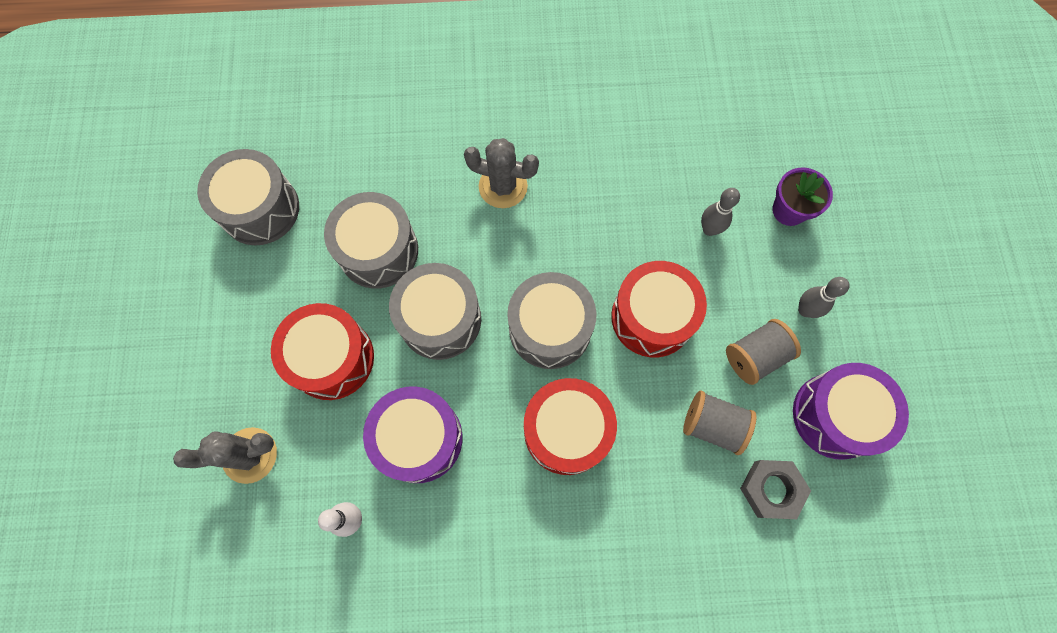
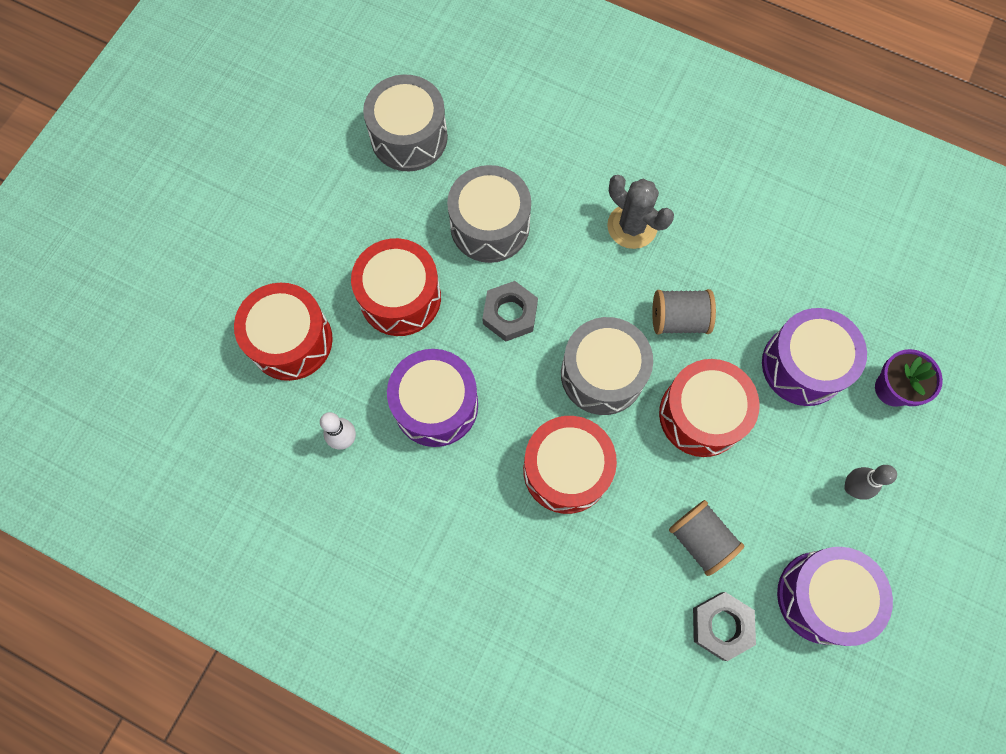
camera: 30 degrees right, 0 degrees up
(250, 455) = (291, 341): grey cactus -> red drum
(440, 319) = (510, 314): grey drum -> grey nut
(709, 229) = (803, 365): grey bowling pin -> purple drum
(755, 356) = (777, 502): grey spool -> grey spool (679, 319)

